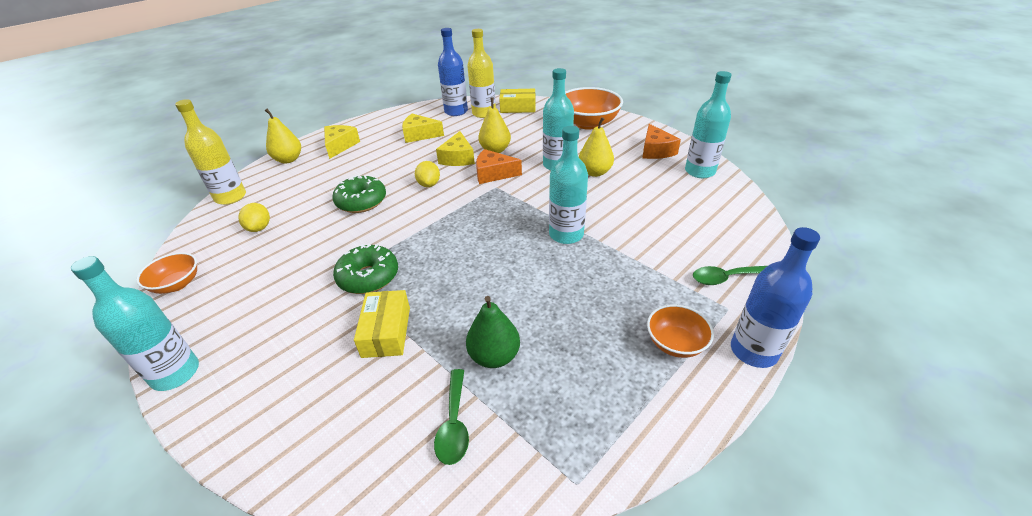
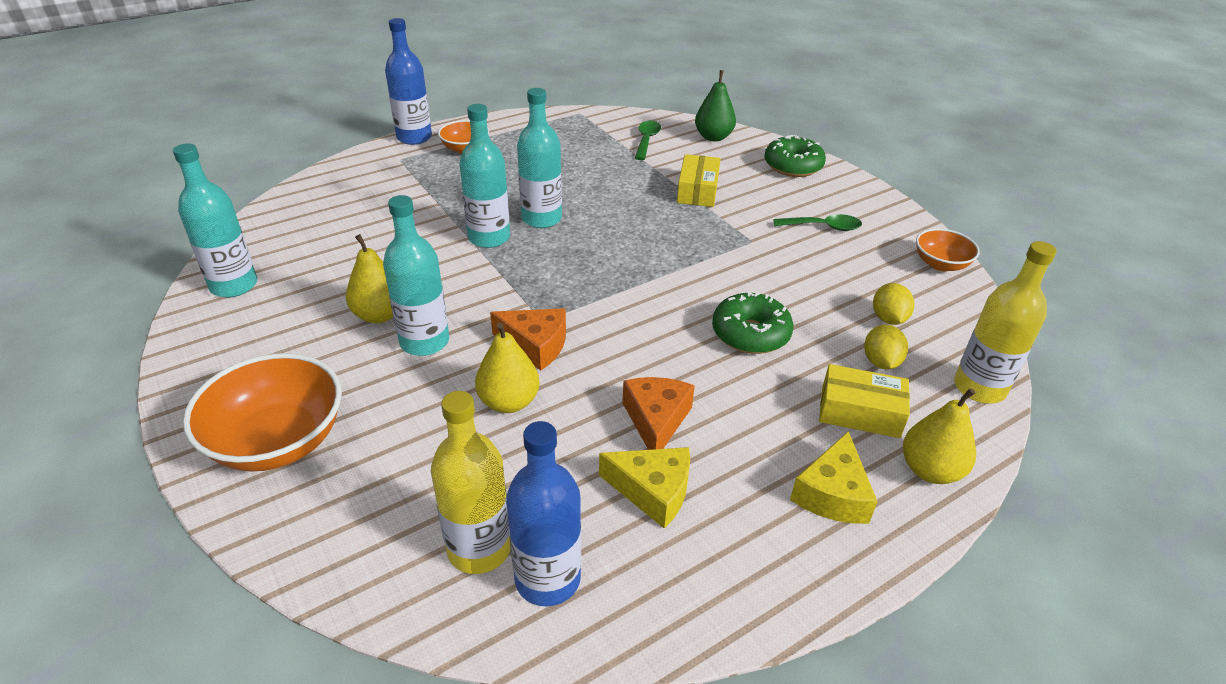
camera: 170 degrees left, 0 degrees up
(175, 373) = (872, 194): turquoise bottle -> turquoise bottle (541, 218)
(368, 277) = (721, 234): green donut -> green donut (793, 166)
(429, 184) = (644, 346): yellow lemon -> yellow lemon (880, 362)
(458, 158) = (585, 396): yellow cheese -> none
(494, 356) = (609, 164): green pear -> green pear (713, 137)
(518, 107) = (382, 553): yellow box -> yellow box (860, 412)
(655, 150) = (242, 337): orange cheese -> orange cheese (656, 420)
(725, 278) = (373, 176): green spoon -> green spoon (823, 227)

